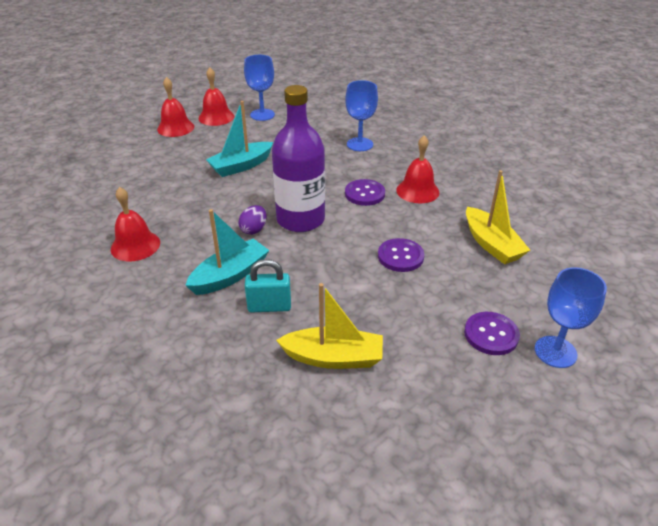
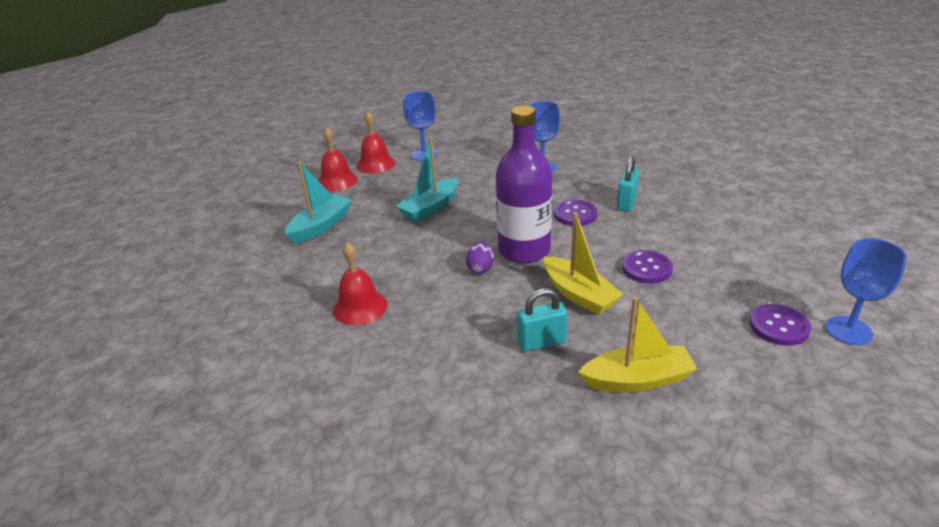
camera: 10 degrees left, 5 degrees down
(230, 275) = (481, 319): turquoise boat -> turquoise boat (321, 226)
(417, 191) = (626, 203): red bell -> turquoise padlock
(491, 244) = (728, 241): yellow boat -> yellow boat (579, 294)

